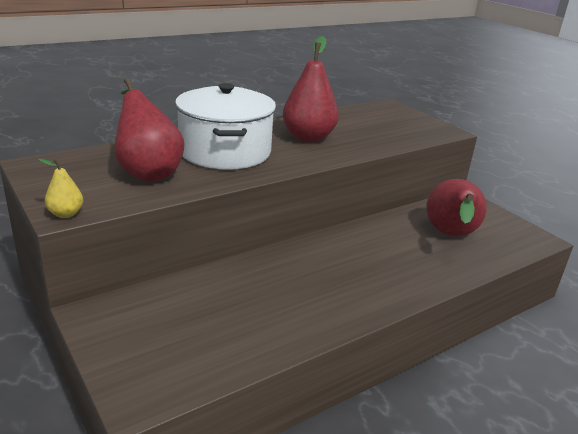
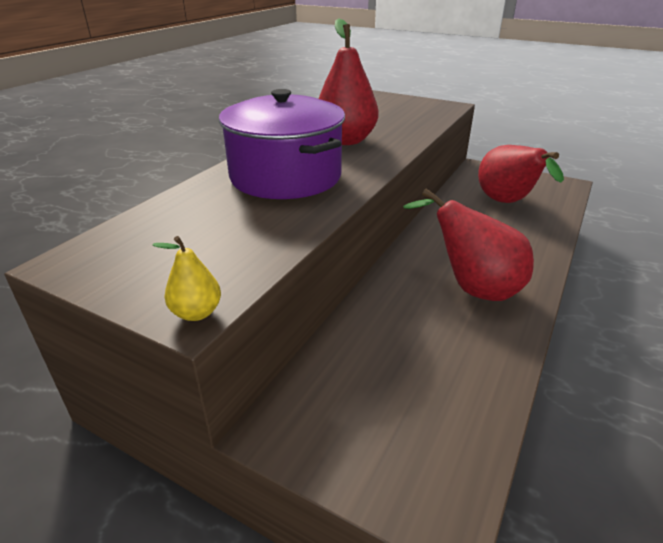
camera: 25 degrees left, 5 degrees up
(147, 172) = (231, 224): red pear -> red pear (472, 288)
(225, 151) = (285, 176): white pot -> purple pot

